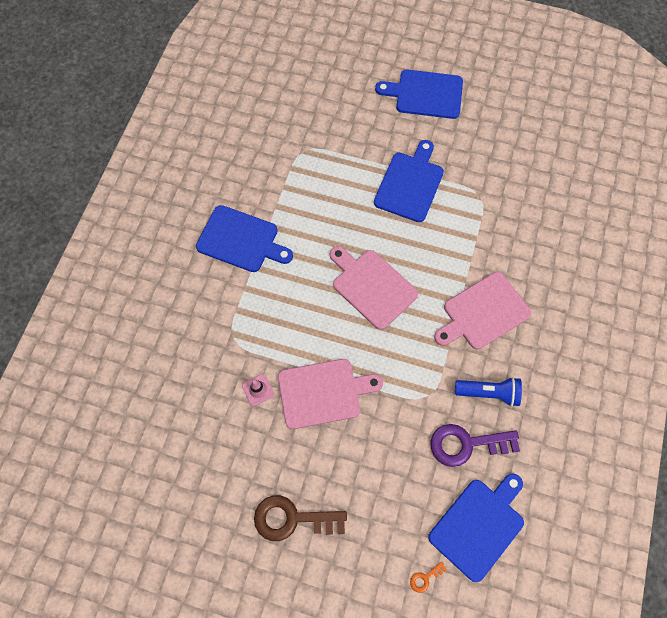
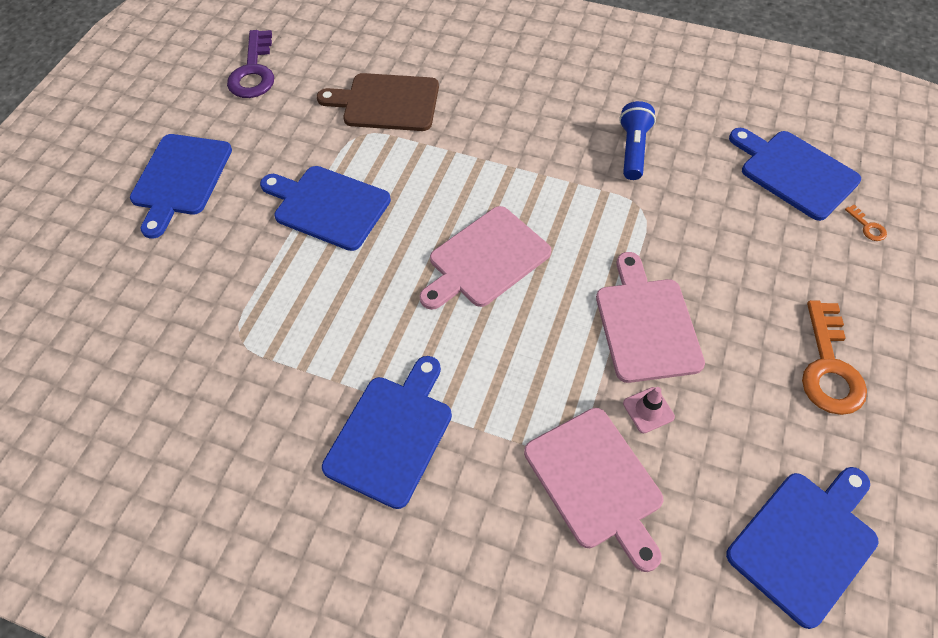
camera: 85 degrees left, 10 degrees down
(169, 479) = (805, 542): none -> blue cutting board
(292, 519) = (829, 367): brown key -> orange key
(466, 444) = (699, 176): purple key -> purple key (253, 72)
(483, 312) = (527, 145): pink cutting board -> pink cutting board (596, 482)
(515, 210) = (386, 102): none -> brown cutting board

